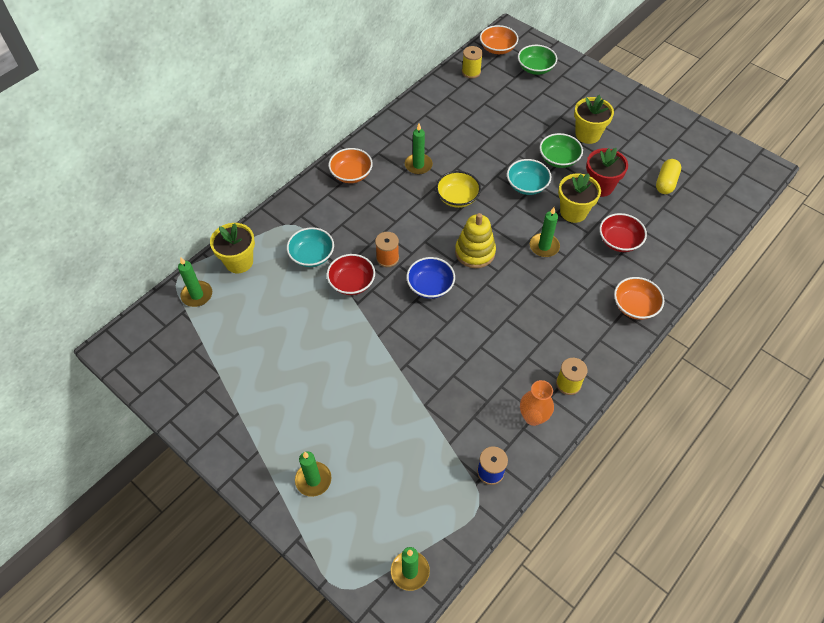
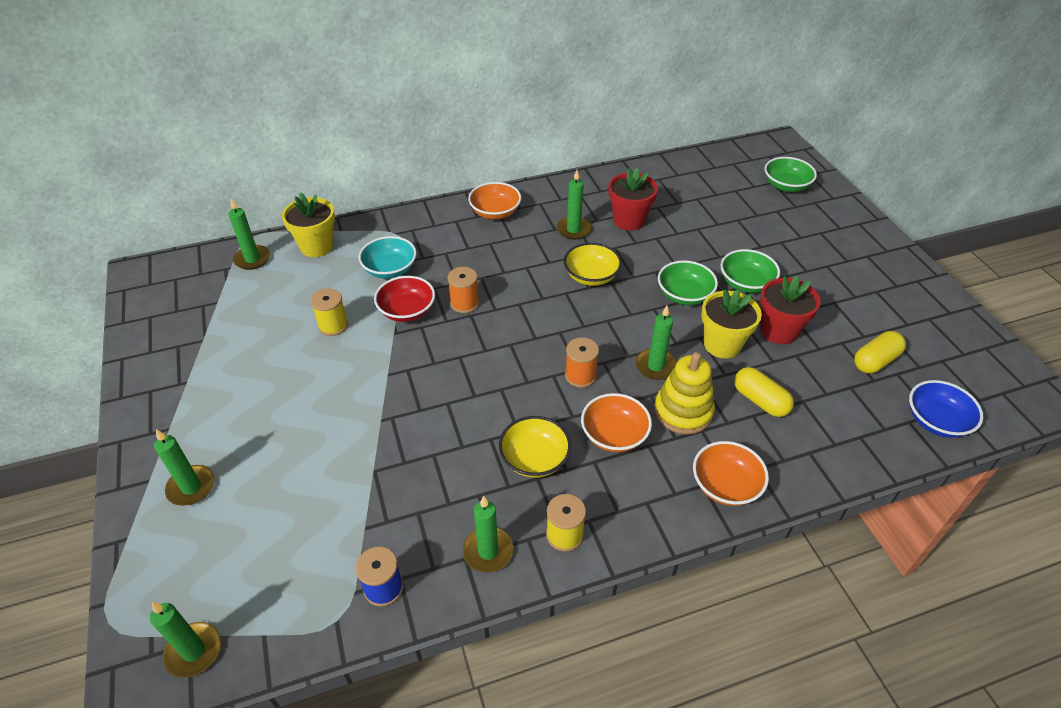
camera: 30 degrees right, 10 degrees down
(430, 286) = (487, 350): blue bowl -> blue bowl (936, 421)
(451, 141) = (629, 220): none -> red flower pot
(471, 72) = (705, 165): yellow spool -> yellow spool (333, 325)
(475, 252) = (566, 337): yellow stacking toy -> yellow stacking toy (683, 411)
(497, 48) = (754, 154): orange bowl -> orange bowl (614, 435)
(503, 275) = (580, 376): none -> orange spool
(516, 346) = (534, 459): none -> yellow bowl
(527, 185) = (684, 295): turquoise bowl -> green bowl
(533, 417) = (488, 551): orange vase -> green candle
(587, 134) = (803, 271): yellow flower pot -> none
(619, 241) = (760, 400): red bowl -> yellow capsule

